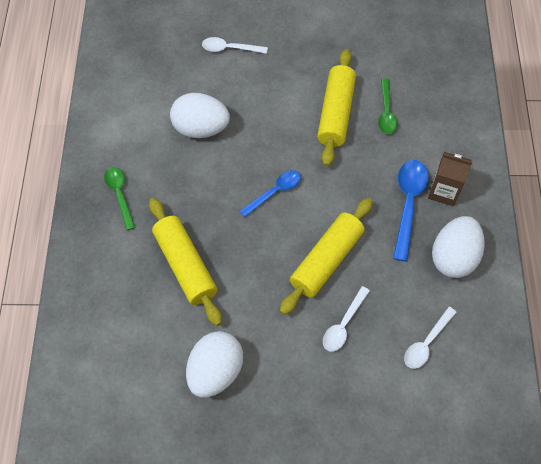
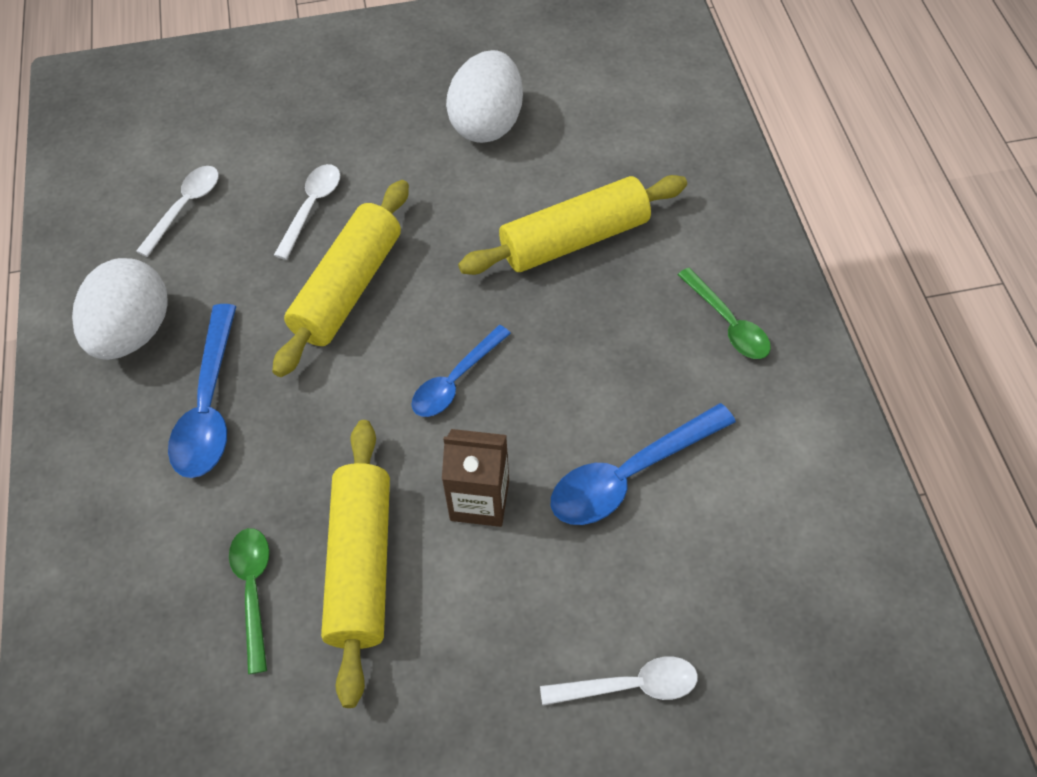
camera: 170 degrees right, 5 degrees down
(185, 265) = (574, 239): yellow rolling pin -> yellow rolling pin turned 75 degrees counterclockwise
(201, 128) = (629, 475): white egg -> blue spoon
(443, 191) = (141, 441): brown carton -> brown carton (479, 500)

